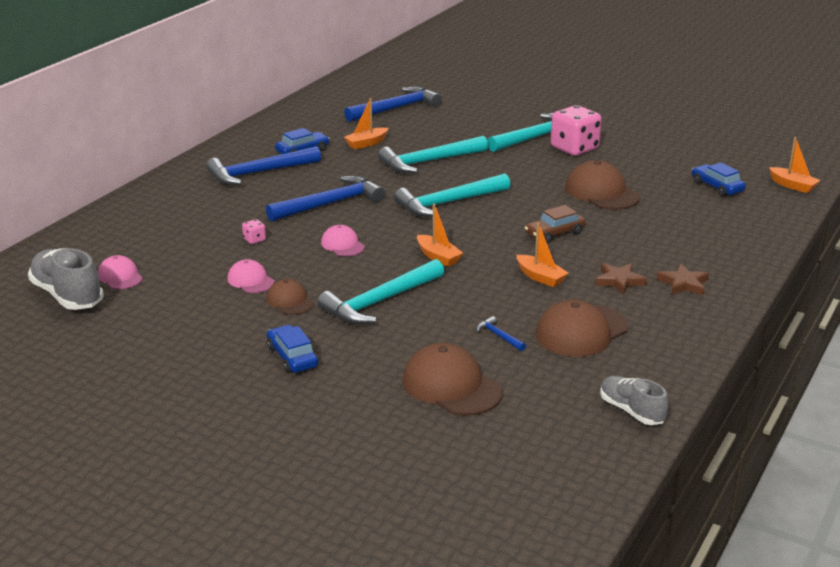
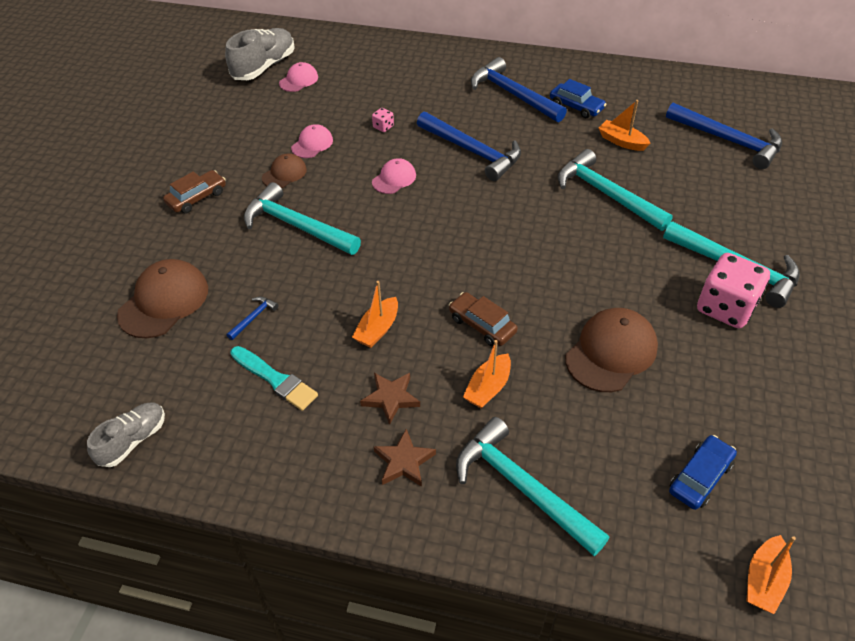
camera: 75 degrees right, 20 degrees up
(292, 357) = (197, 198): blue car -> brown car
(438, 257) = (394, 245): orange boat -> orange boat (488, 388)
(448, 203) = (515, 228): turquoise hammer -> turquoise hammer (522, 487)
(581, 331) = (275, 379): brown cap -> turquoise brush

